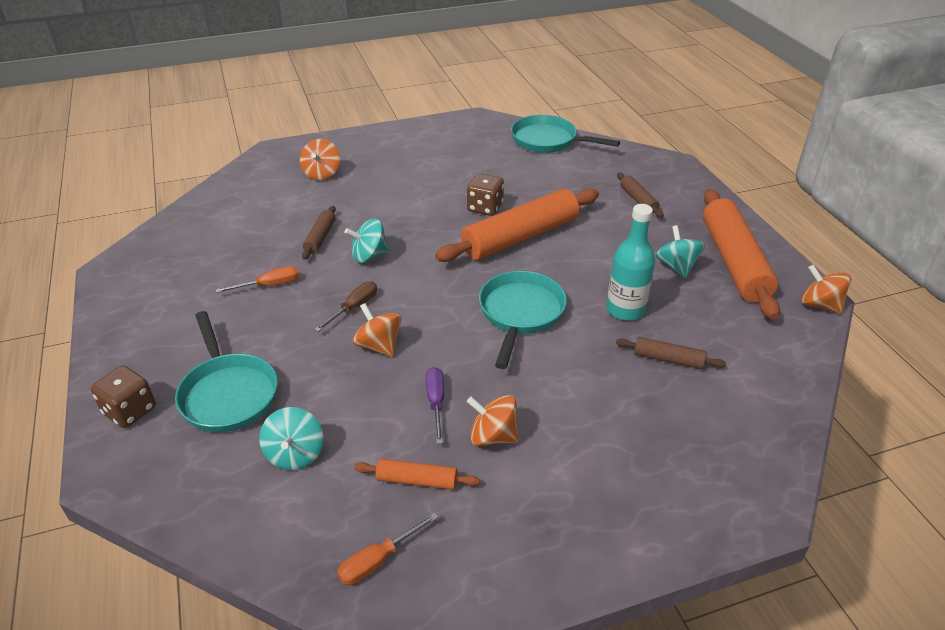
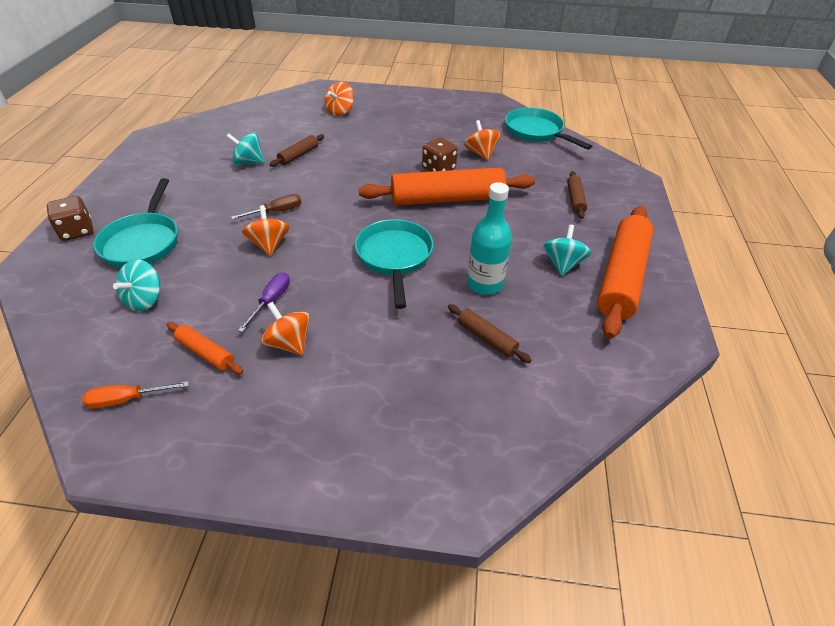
camera: 25 degrees right, 5 degrees up
(269, 285) = (235, 177): orange screwdriver -> none
(369, 256) = (320, 178): turquoise spinning top -> turquoise spinning top (248, 162)
(520, 313) = (394, 257): turquoise pan -> turquoise pan turned 45 degrees counterclockwise
(819, 305) = (677, 344): orange spinning top -> orange spinning top (481, 153)

